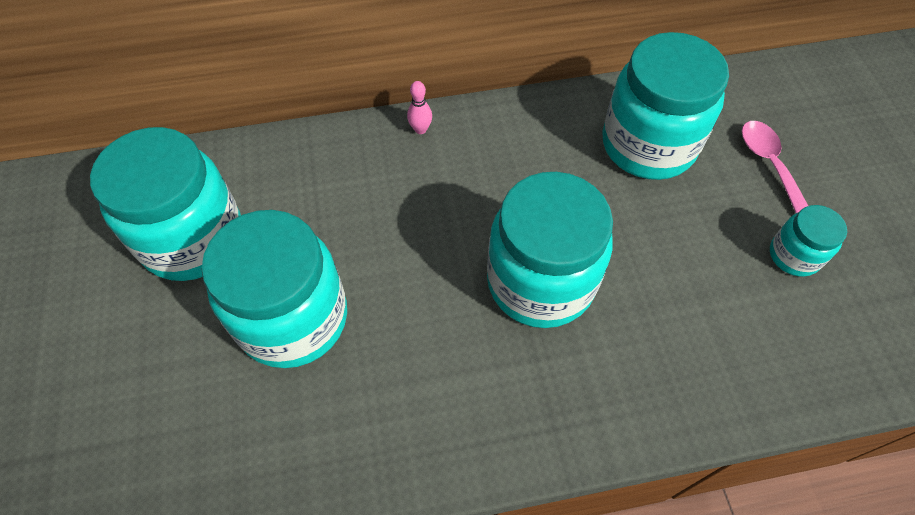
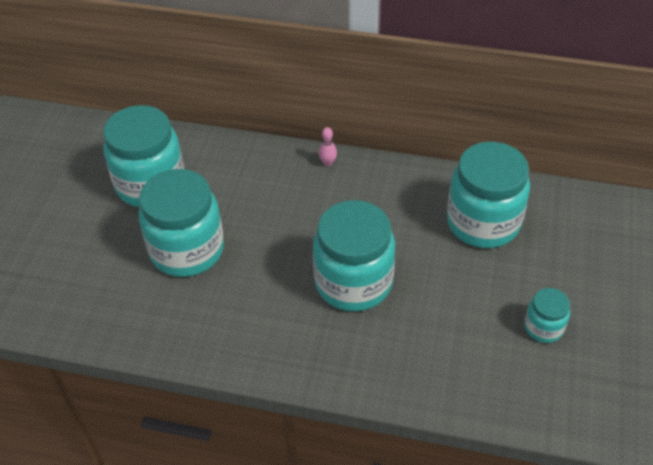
camera: 25 degrees right, 10 degrees down
(769, 164) = (567, 263): pink spoon -> none

